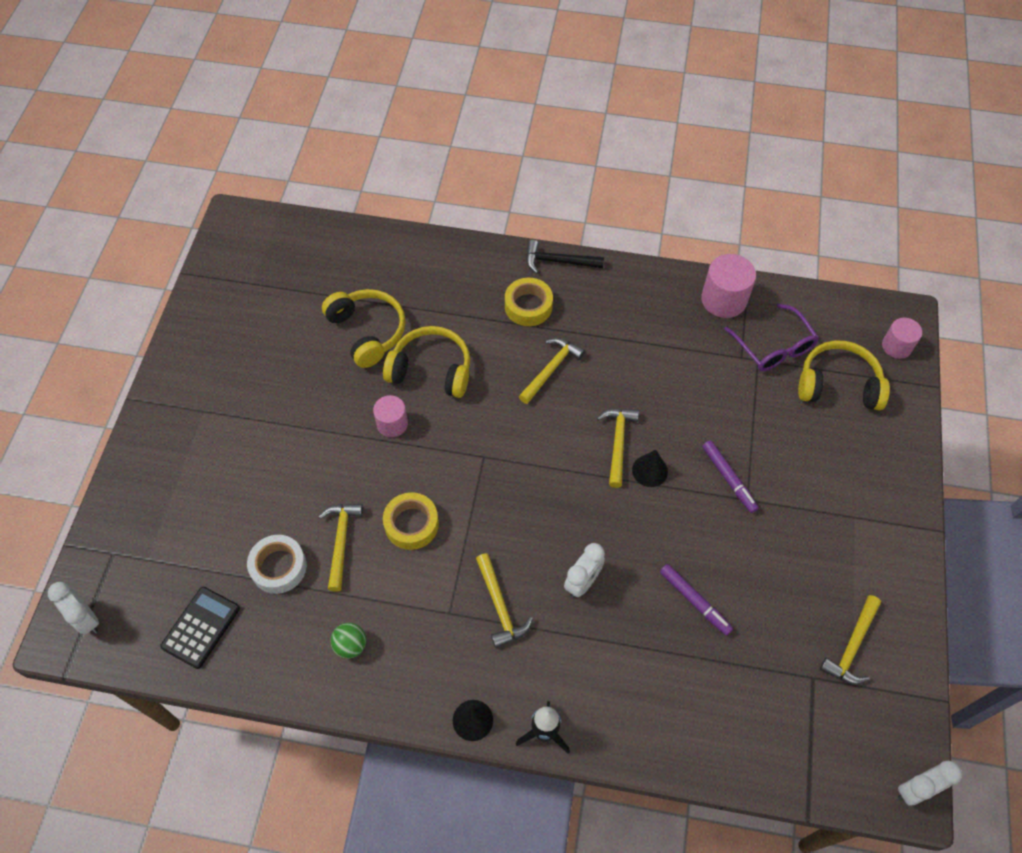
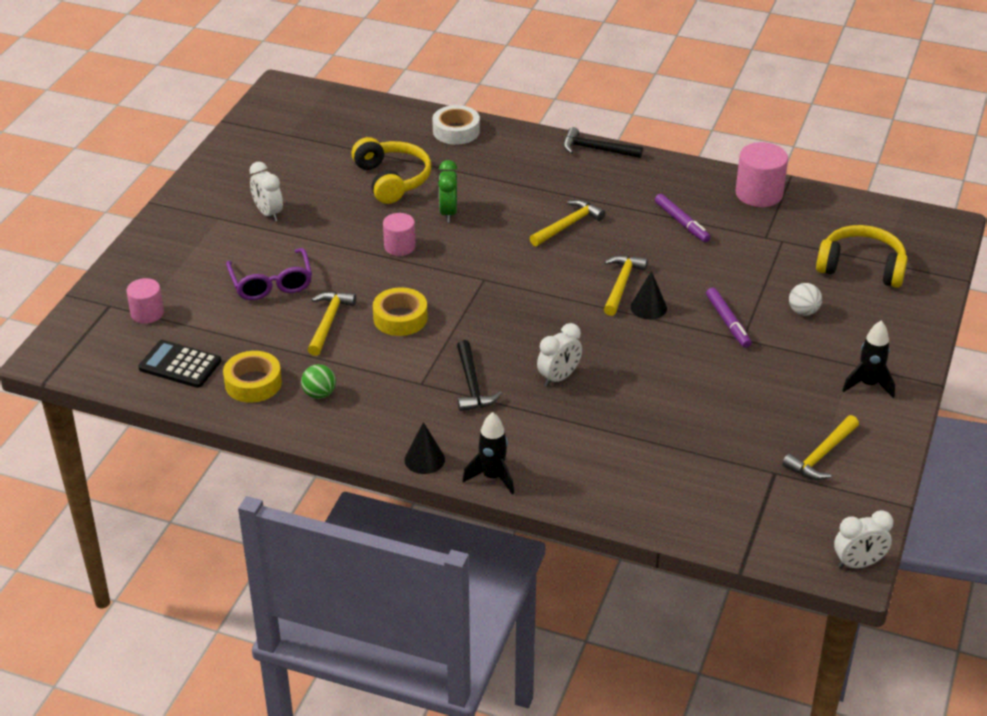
camera: 10 degrees right, 20 degrees down
(86, 619) = (74, 346): white clock -> white clock (268, 213)
(201, 627) = (180, 365): black calculator -> black calculator turned 105 degrees counterclockwise
(278, 567) = (264, 333): white tape -> white tape (456, 131)
(431, 369) = (448, 213): yellow headphones -> green clock
(500, 606) = (472, 385): yellow hammer -> black hammer
(528, 306) = (557, 178): yellow tape -> yellow tape (253, 383)
(694, 601) = (668, 404): purple marker -> purple marker (682, 223)
(774, 347) = (801, 233): purple glasses -> purple glasses (271, 283)
(796, 453) = (803, 311): none -> white ball
(876, 542) = (868, 385): none -> black rocket
(896, 346) = (931, 246): pink cylinder -> pink cylinder (147, 313)

